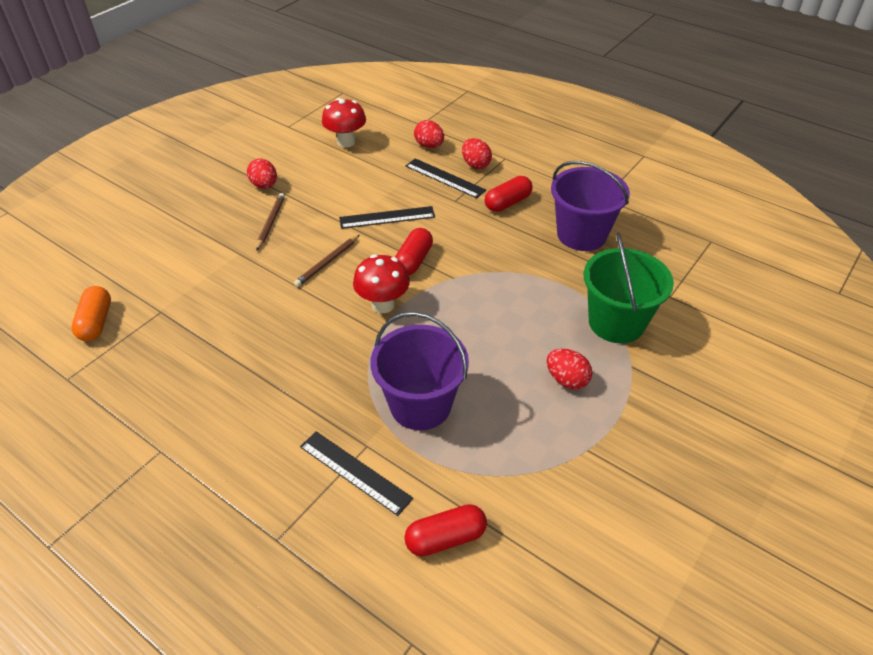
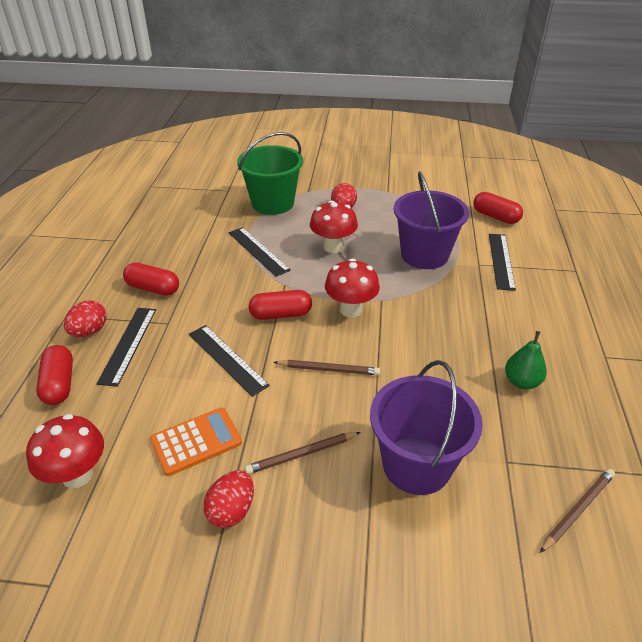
camera: 120 degrees left, 5 degrees down
(96, 322) = (577, 510): orange capsule -> brown pencil
(203, 366) = (521, 382): none -> green pear
(326, 185) = (196, 441): none -> orange calculator
(429, 146) = (59, 384): red egg -> red capsule
(490, 335) = (333, 247): none -> red mushroom
(522, 279) = (258, 251): none -> black ruler
(581, 234) = (178, 238): purple bucket -> purple bucket (416, 465)

